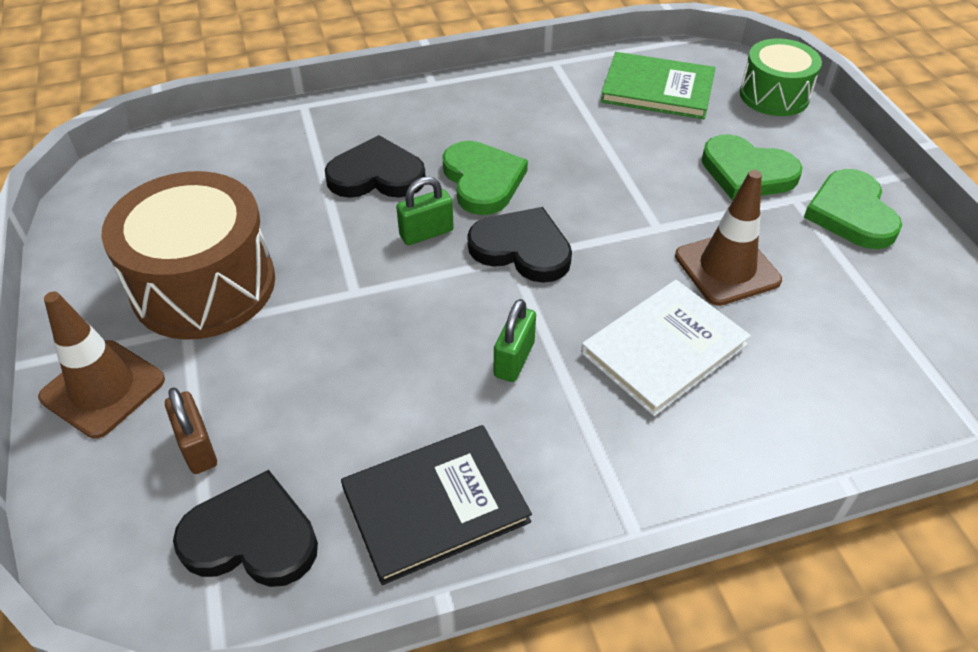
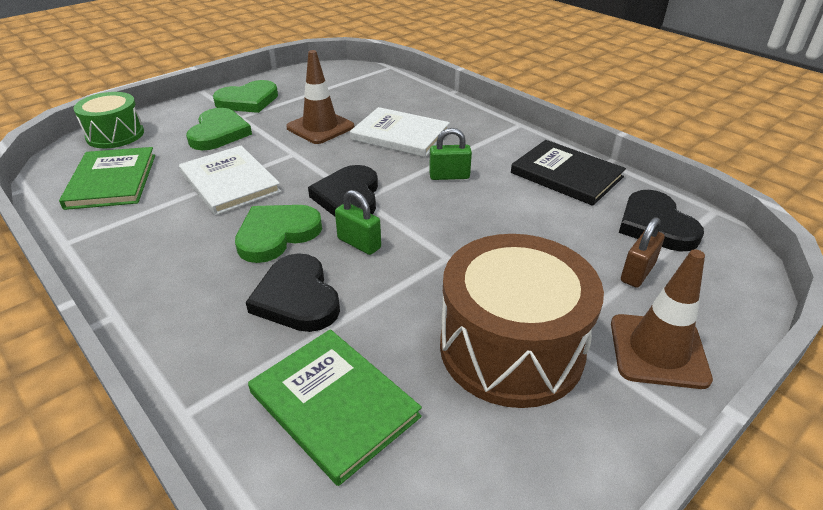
camera: 115 degrees left, 10 degrees down
(246, 170) = (334, 404): none -> green book
(609, 164) = (229, 182): none -> white book

